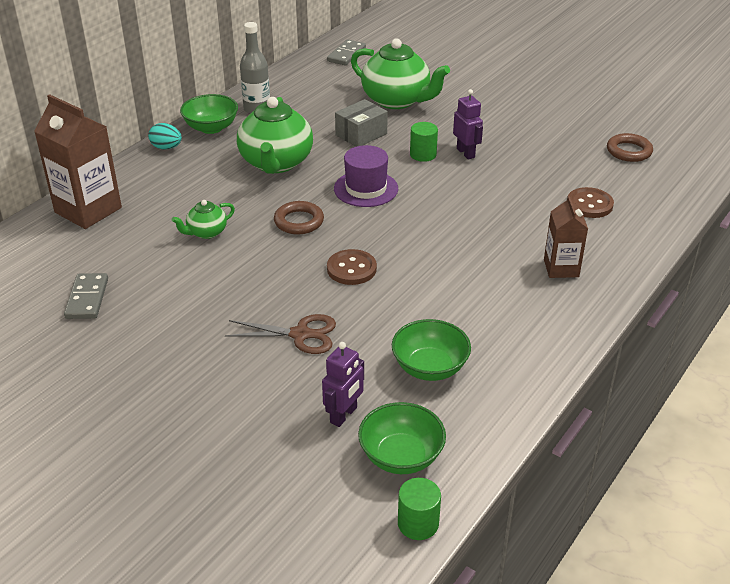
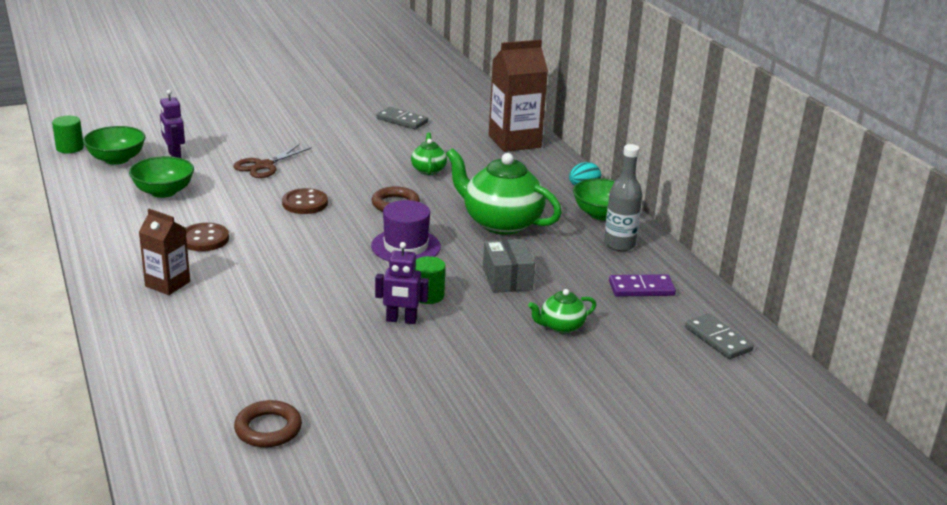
camera: 120 degrees right, 10 degrees down
(313, 88) = (641, 288): none -> purple domino
(397, 100) = (561, 326): green teapot -> green teapot, size x0.49
(589, 204) = (221, 345): brown button -> brown button (204, 239)

